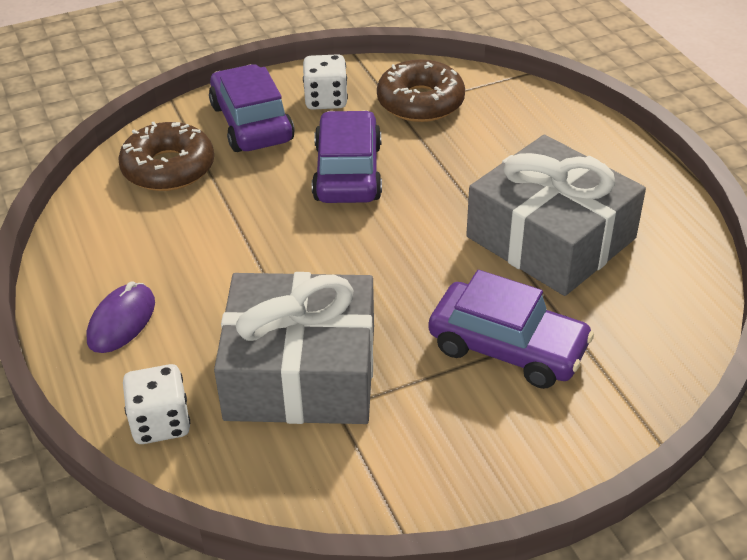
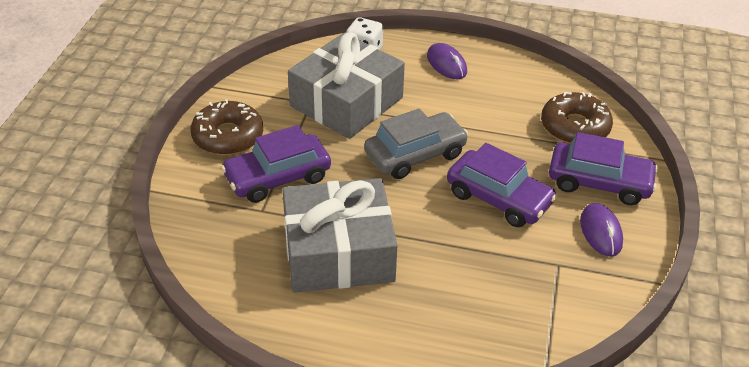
camera: 125 degrees right, 0 degrees up
(326, 100) = (601, 232): white dice -> purple mouse
(342, 259) = (415, 154): none -> grey car
(420, 102) = (555, 281): brown donut -> brown donut (228, 136)

